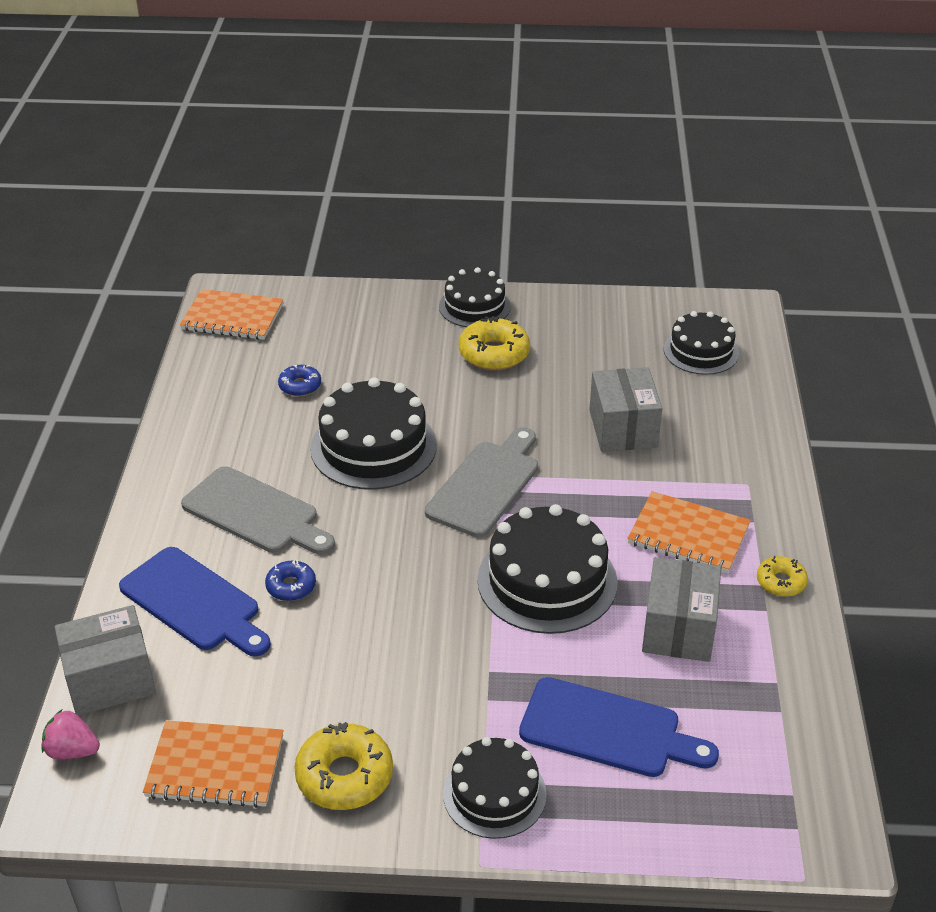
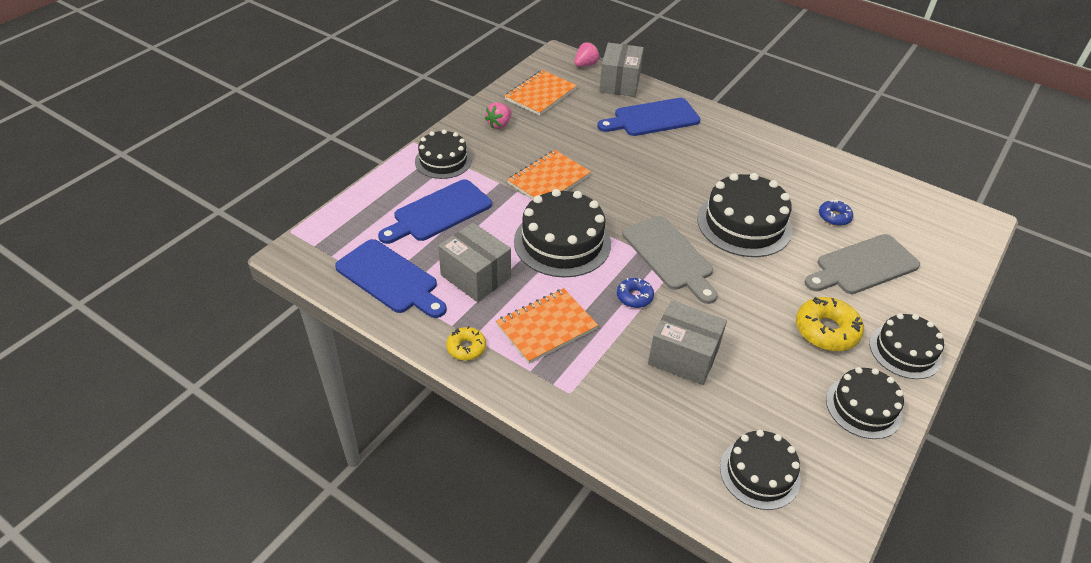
camera: 120 degrees right, 5 degrees up
(232, 317) = (941, 215): orange notebook -> orange notebook (549, 179)
(255, 513) = (710, 158): grey cutting board -> grey cutting board (863, 266)
(291, 586) = (639, 150): blue donut -> blue donut (634, 297)
(344, 776) = (499, 124): yellow donut -> pink strawberry
(569, 315) = (863, 407): none -> black cake
(764, 706) = (390, 279): none -> blue cutting board

